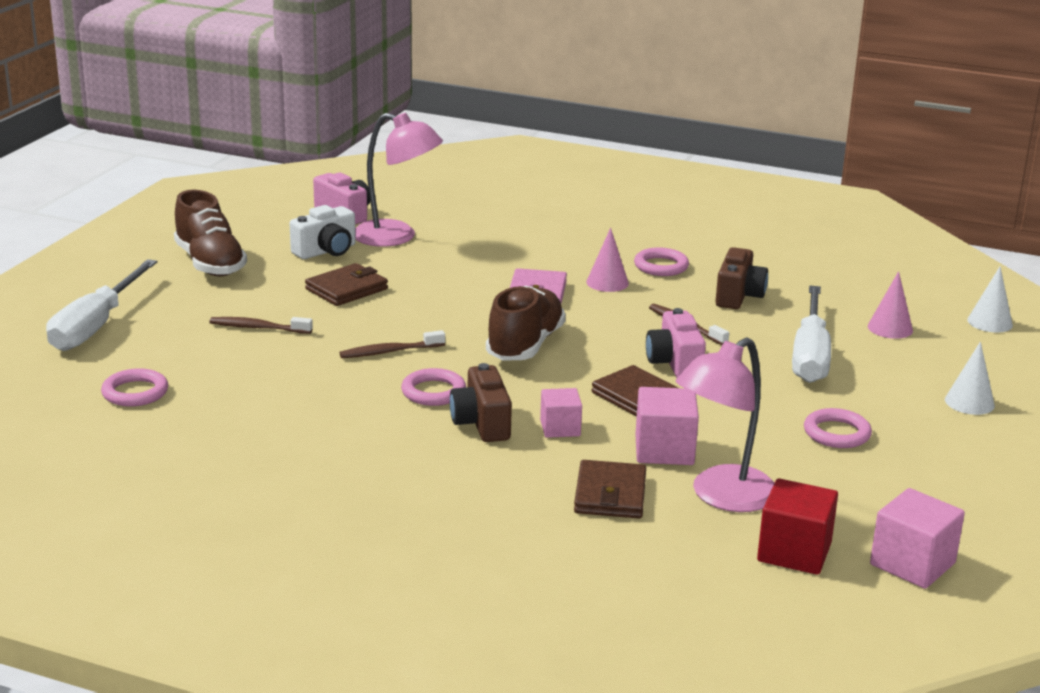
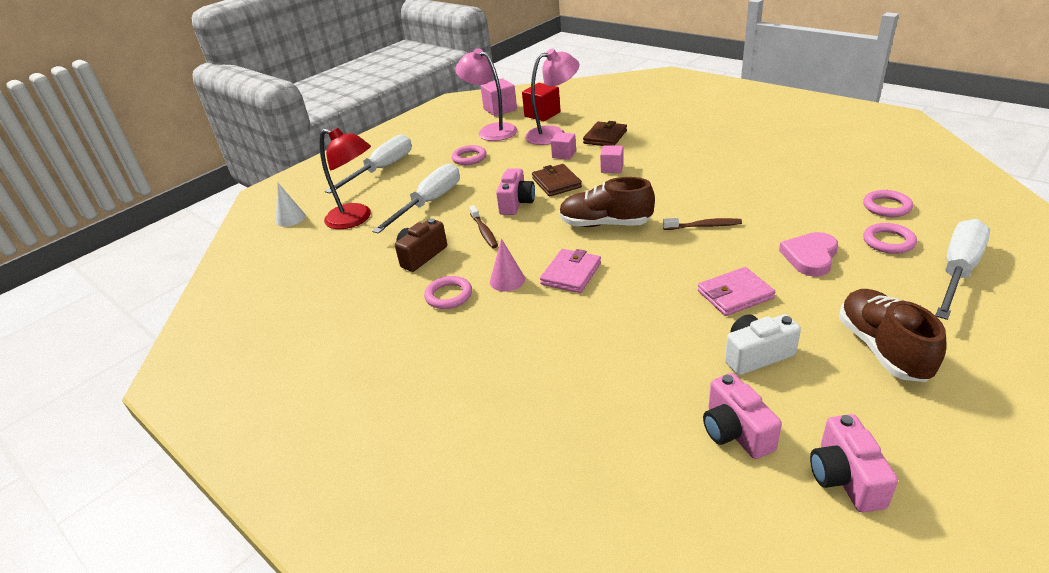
camera: 155 degrees left, 10 degrees up
(257, 328) = (810, 257): brown toothbrush -> pink heart
(267, 203) = (845, 478): none -> pink camera
(346, 289) = (735, 295): brown wallet -> pink wallet
(396, 237) = (677, 372): pink lamp -> pink lamp (491, 131)
(433, 392) = (679, 194): pink ring -> pink ring (888, 241)
(481, 423) = (655, 173): brown camera -> none
(525, 345) = (605, 224): brown shoe -> brown shoe turned 60 degrees clockwise
(664, 450) = (564, 154): pink cube -> pink cube, size x0.65
(890, 328) = (356, 219): pink cone -> red lamp
(969, 402) = (382, 169): white cone -> white screwdriver

